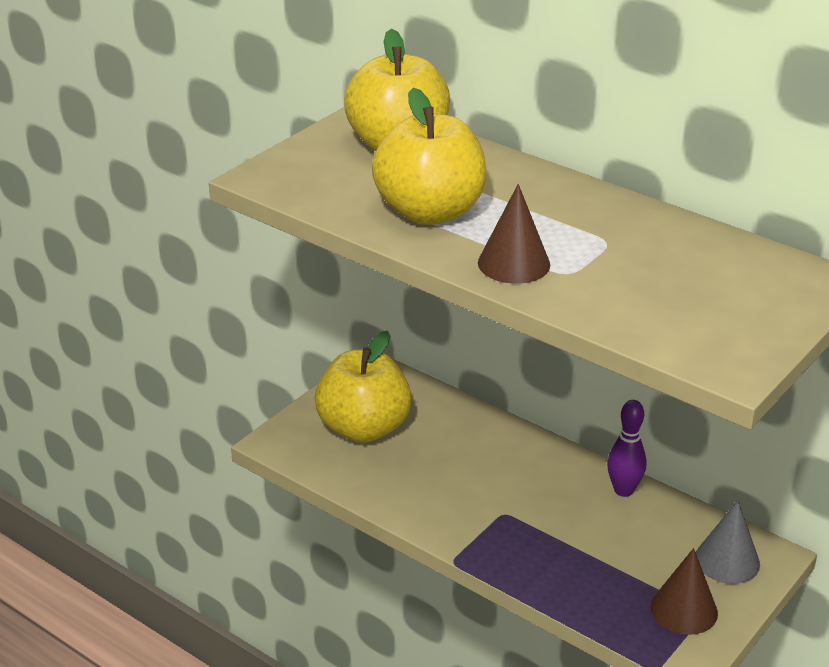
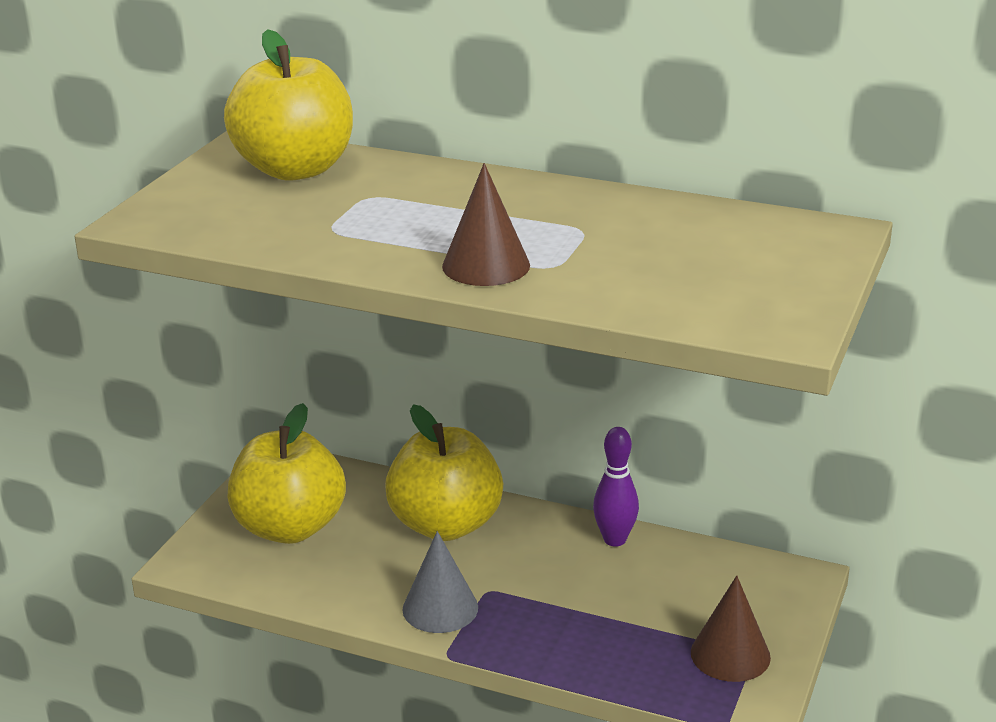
camera: 15 degrees left, 5 degrees down
(430, 212) = (363, 228): yellow apple -> yellow apple (446, 525)
(727, 560) = (757, 592): grey cone -> grey cone (440, 608)

